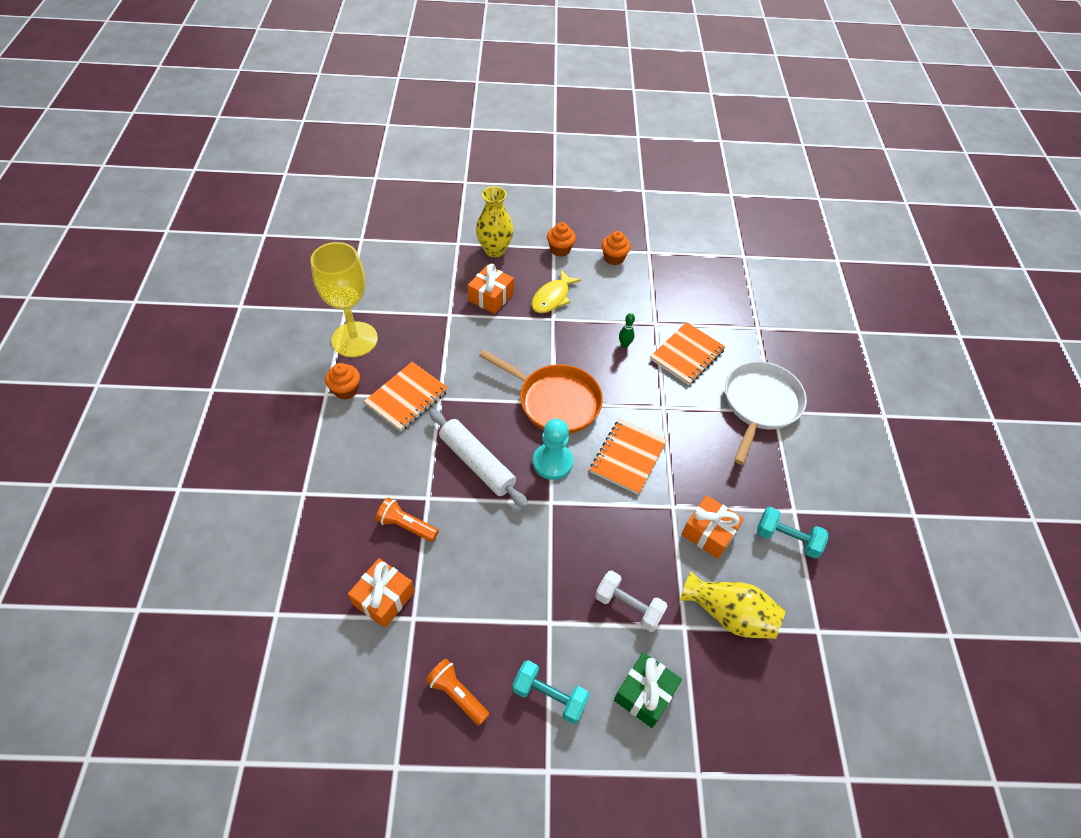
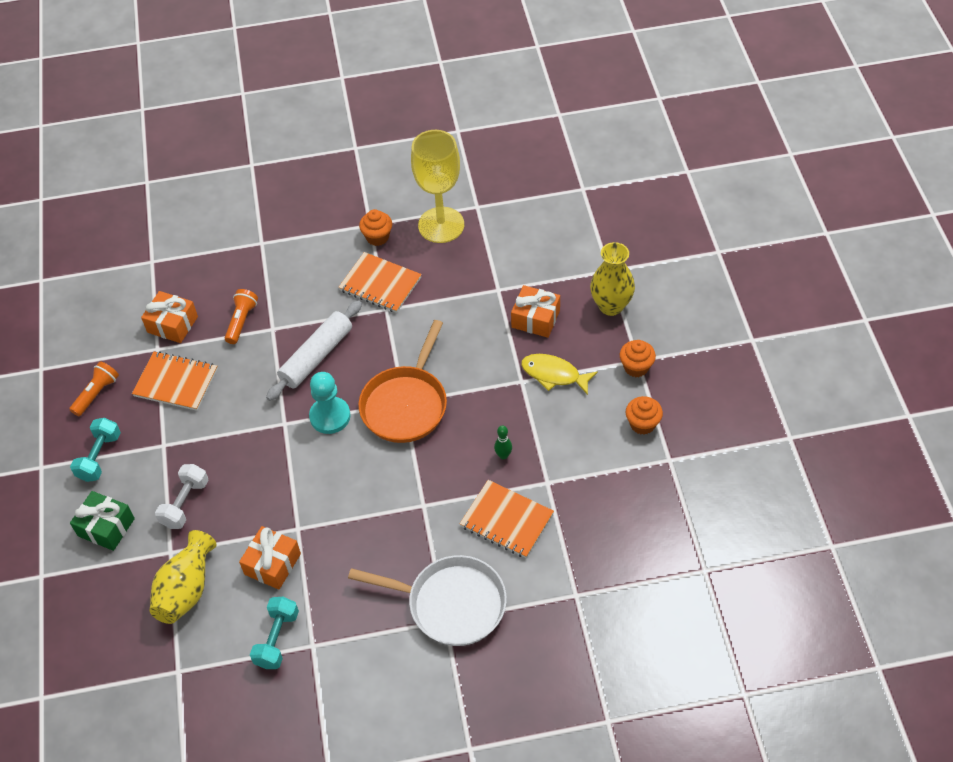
camera: 85 degrees right, 0 degrees up
(627, 457) = (349, 480): orange notebook -> orange notebook (176, 382)

